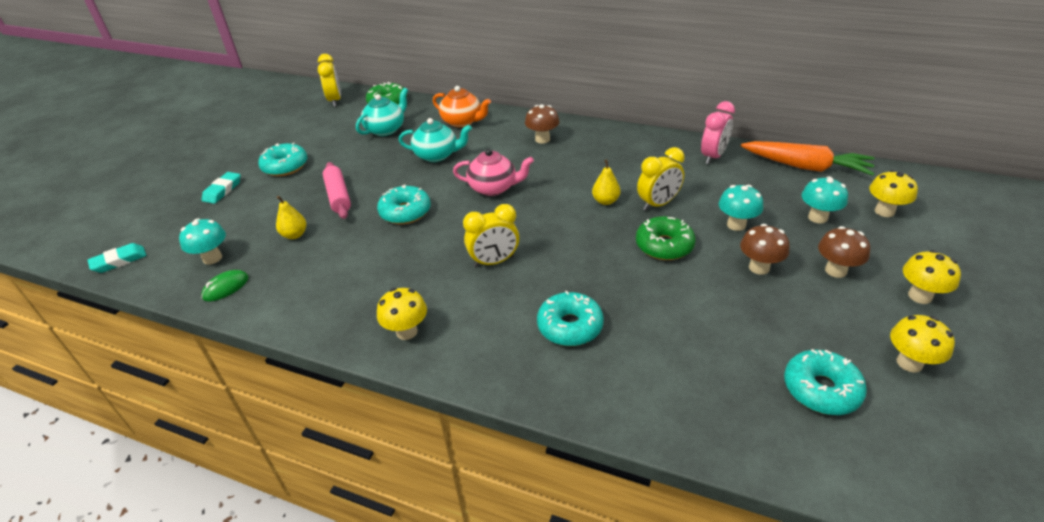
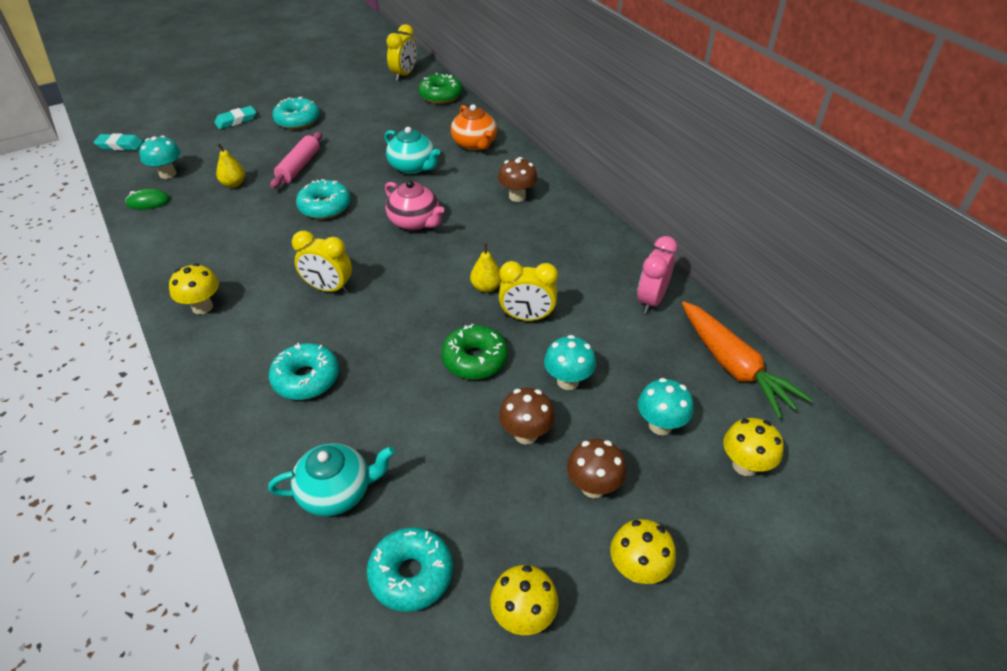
camera: 35 degrees right, 5 degrees up
(386, 129) = (406, 122): turquoise teapot -> turquoise teapot (336, 492)
(713, 156) = (651, 300): pink clock -> pink clock turned 135 degrees clockwise

